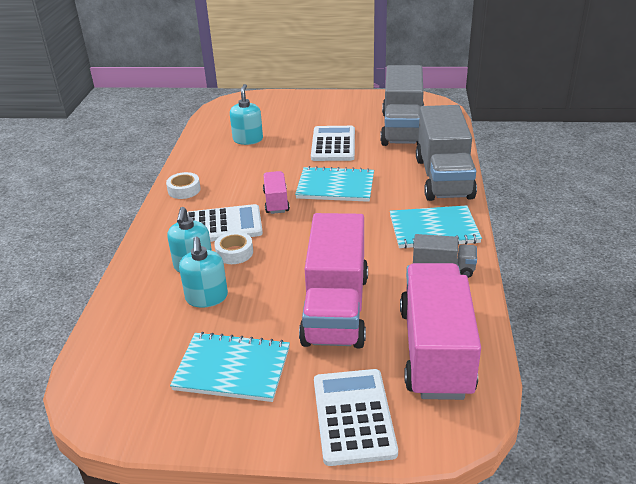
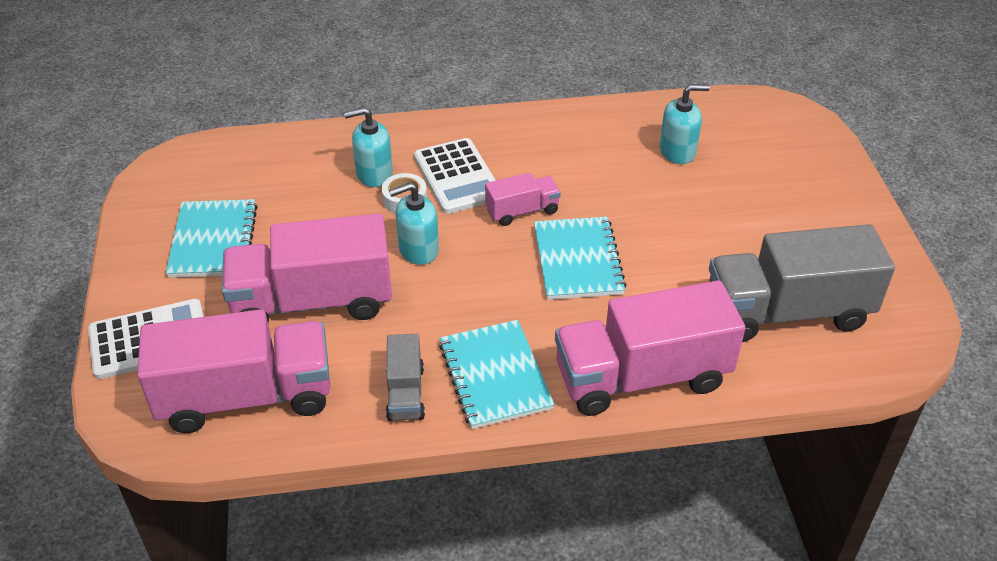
camera: 75 degrees right, 10 degrees up
(184, 190) = (527, 127): white tape -> none
(206, 297) = (320, 197): turquoise soap dispenser -> turquoise soap dispenser (418, 249)
(333, 144) = (699, 239): white calculator -> none
(443, 178) = (642, 377): grey truck -> pink truck

